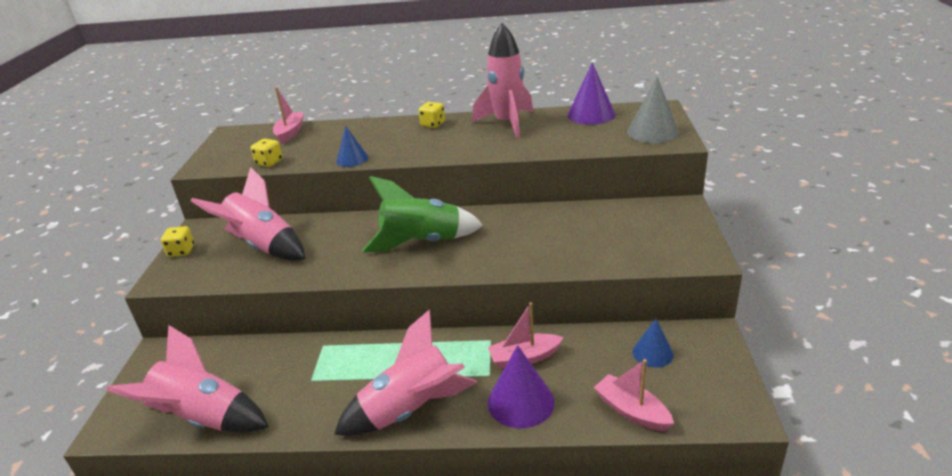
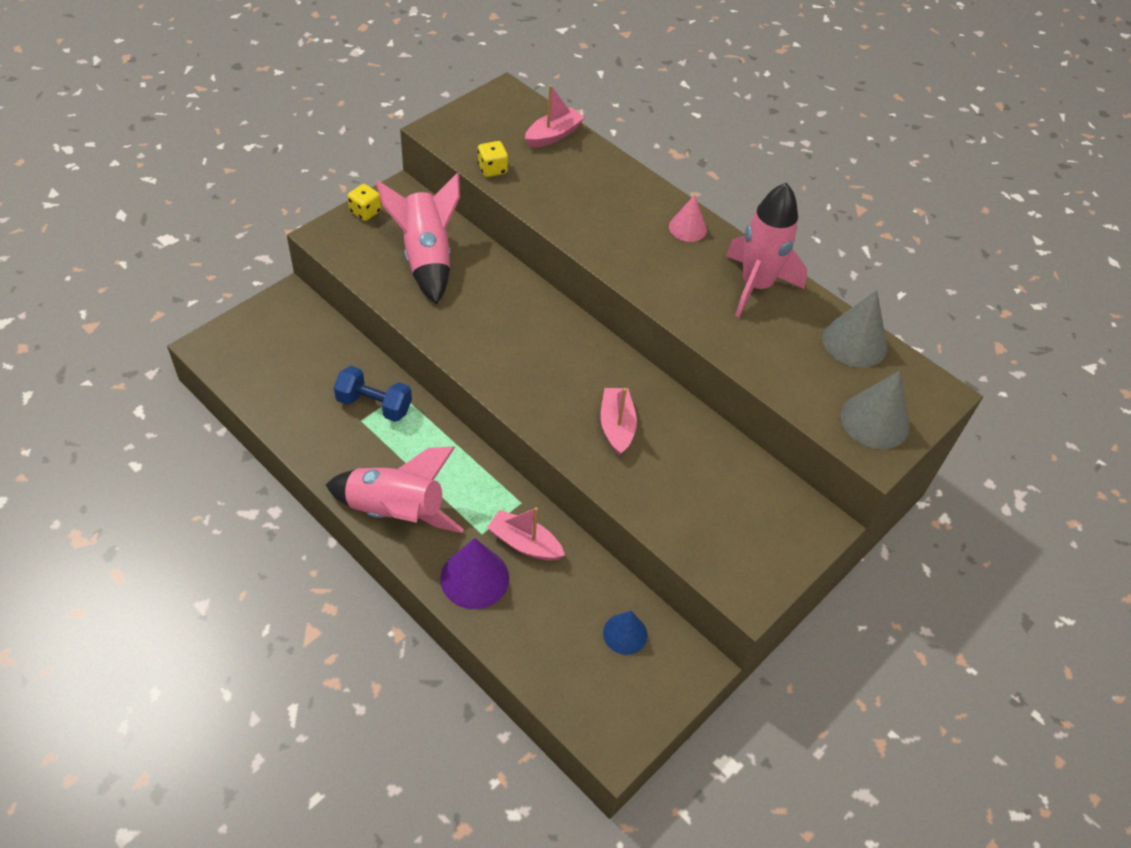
camera: 35 degrees right, 20 degrees up
(203, 418) = (266, 390): pink rocket -> none
(310, 364) = (374, 405): none -> blue dumbbell
(352, 159) = (560, 222): blue cone -> none
(422, 242) = (545, 363): green rocket -> none
(433, 124) = (687, 228): yellow dice -> pink cone
(591, 114) = (854, 342): purple cone -> grey cone
(631, 411) = (540, 663): pink boat -> pink boat (616, 426)

